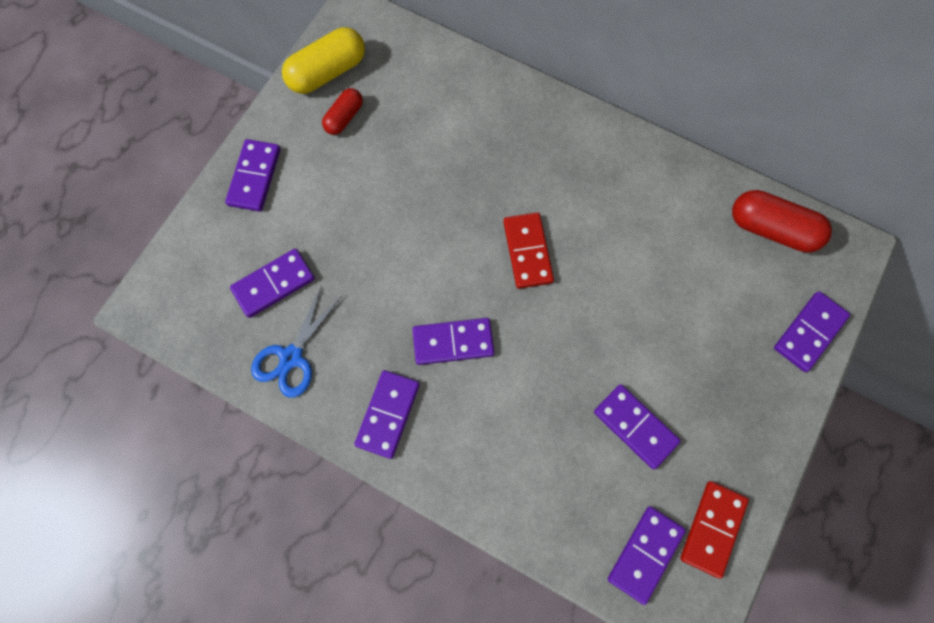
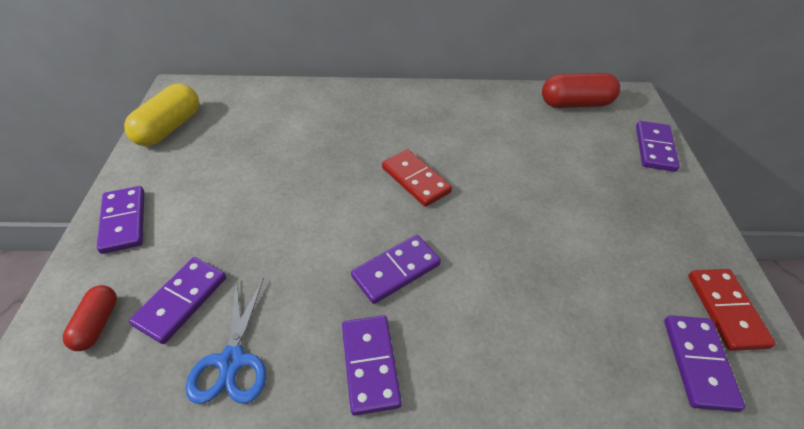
camera: 30 degrees left, 25 degrees down
(344, 117) = (199, 151): red capsule -> red capsule (97, 324)
(635, 427) = (598, 263): purple domino -> none

